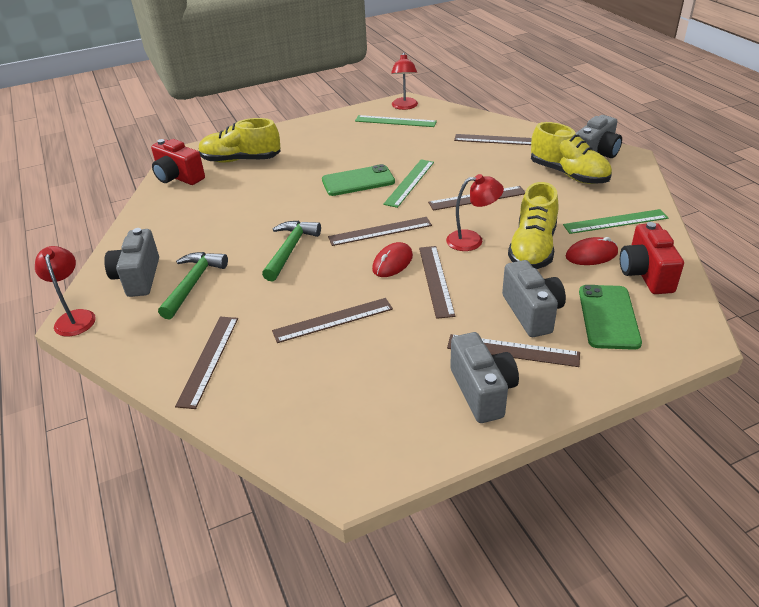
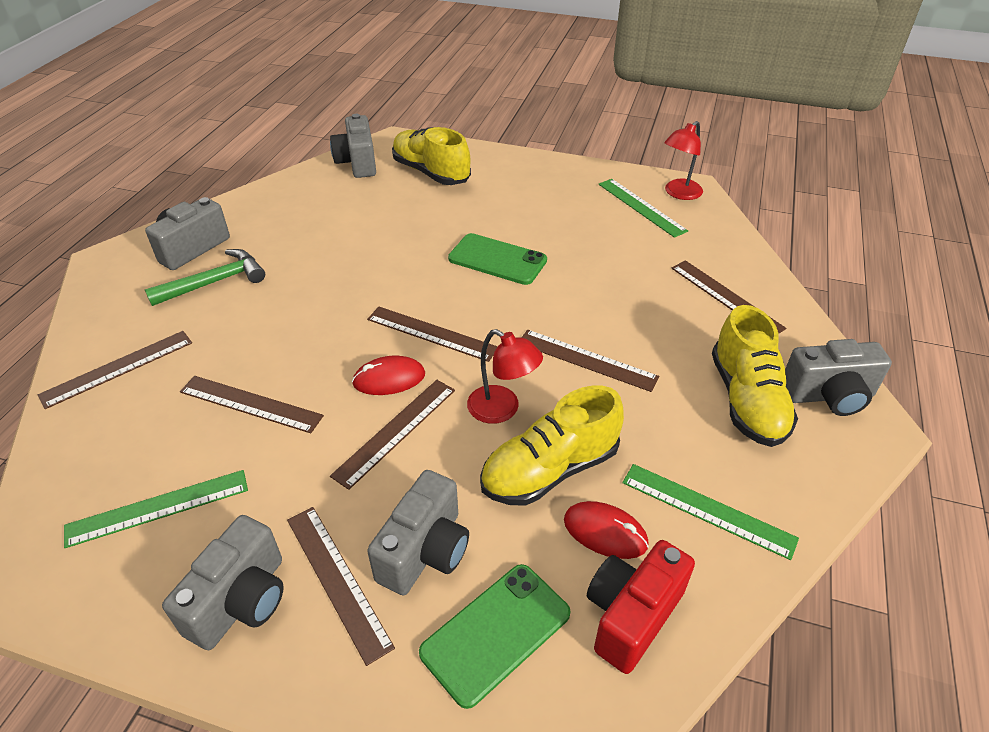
camera: 40 degrees right, 5 degrees up
(75, 317) = (106, 257): red lamp -> none
(178, 177) = (357, 163): red camera -> grey camera
(290, 250) = (329, 299): green hammer -> none
(409, 182) = (544, 293): green ruler -> green ruler (158, 507)

